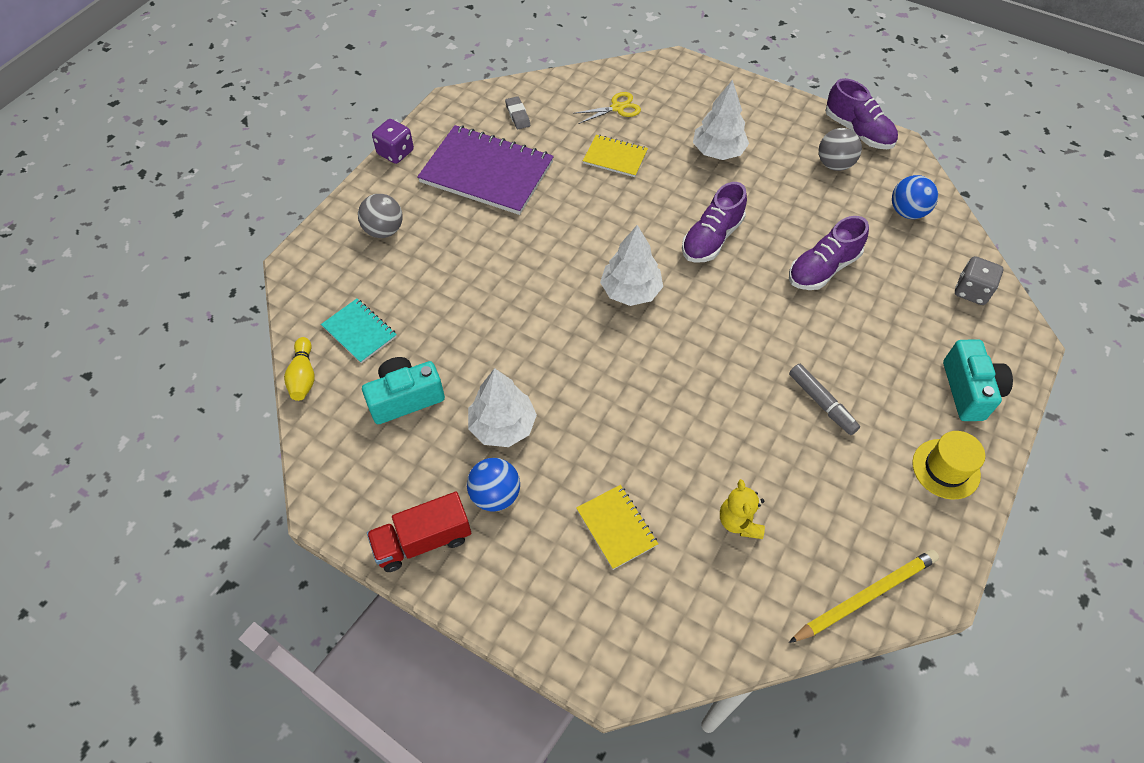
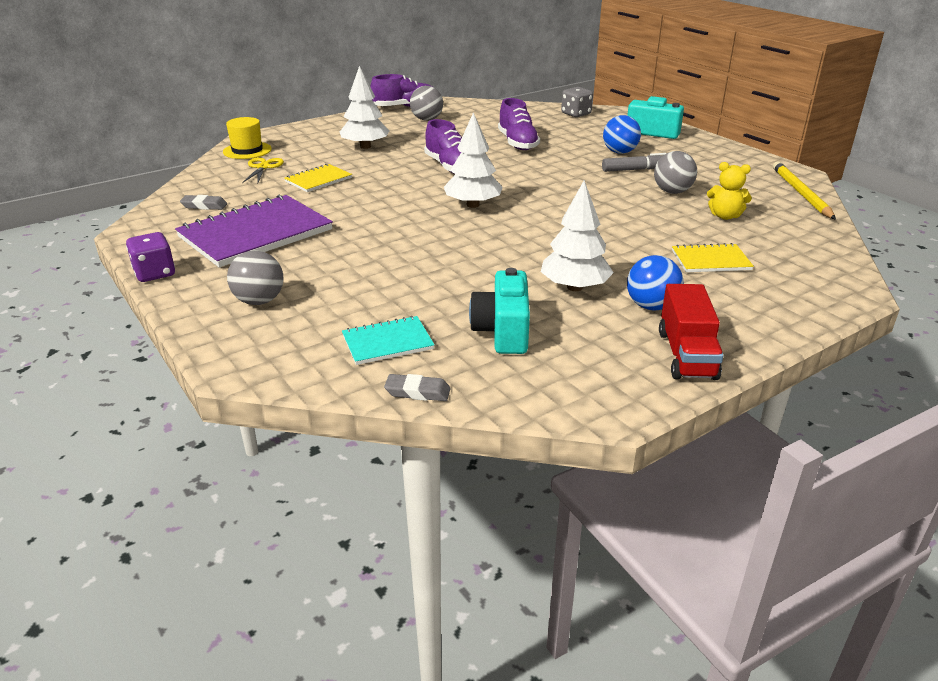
camera: 65 degrees left, 25 degrees down
(303, 376) = (417, 392): yellow bowling pin -> grey eraser
(777, 455) = (672, 192): none -> grey ball
(907, 212) = (493, 112): blue ball -> blue ball (619, 152)
(946, 469) = (710, 151): yellow hat -> yellow hat (247, 150)

